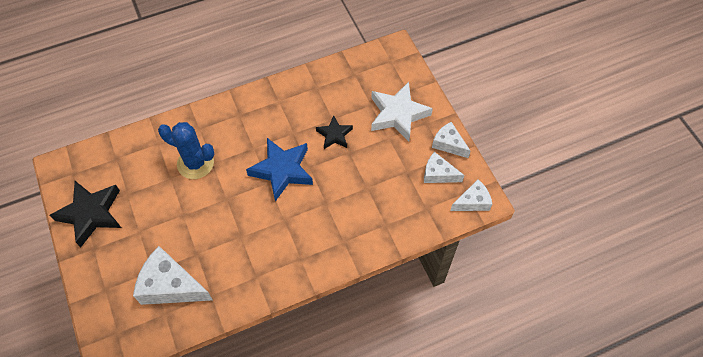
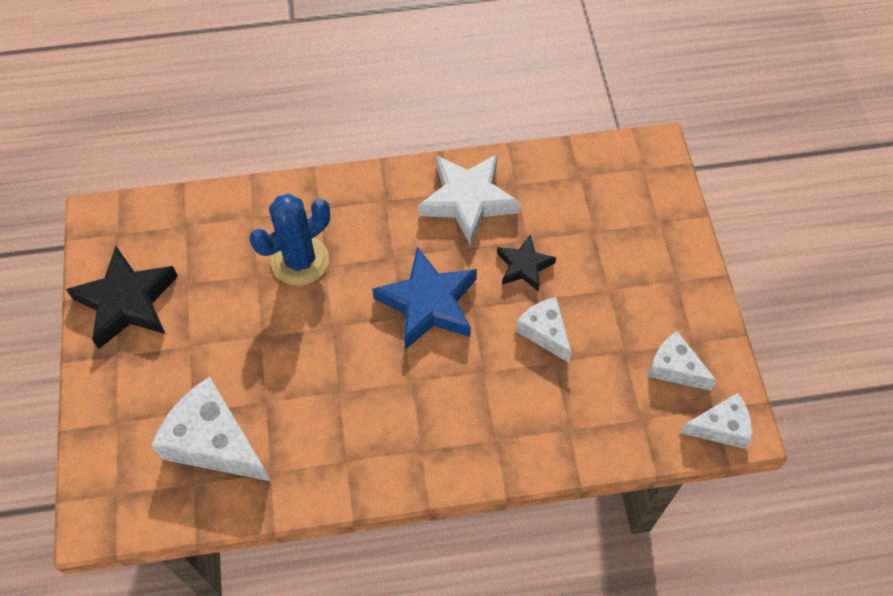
camera: 15 degrees right, 0 degrees up
(195, 163) = (300, 261): blue cactus -> blue cactus turned 75 degrees counterclockwise
(398, 114) = (633, 257): white star -> white star (468, 201)
(448, 144) = (704, 323): white cheese -> white cheese (544, 332)

